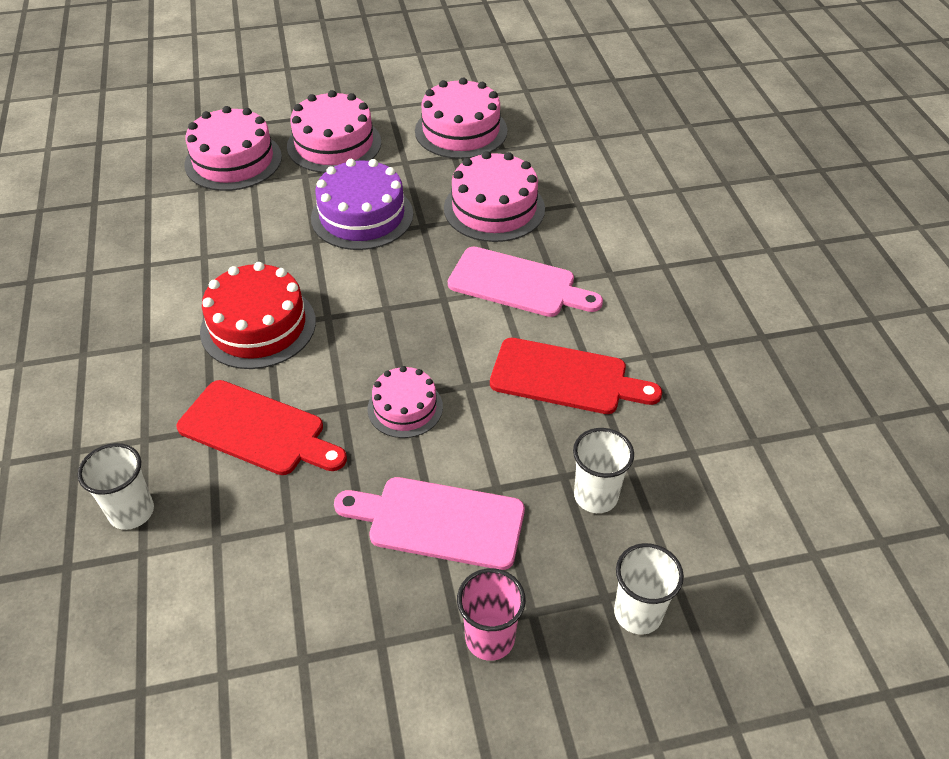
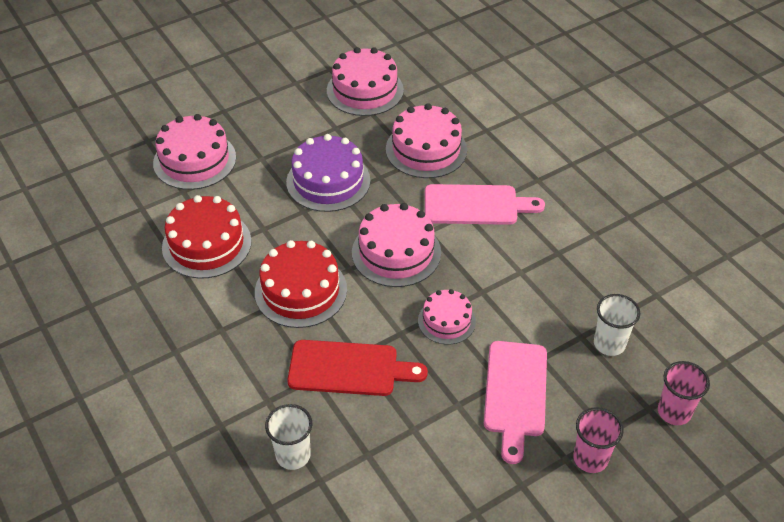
camera: 20 degrees left, 0 degrees up
(189, 249) = (206, 244): none -> red cake
(334, 144) = (269, 126): pink cake -> pink cake (396, 252)
(439, 521) = (515, 393): pink cutting board -> pink cutting board turned 75 degrees counterclockwise
(565, 378) = (546, 266): red cutting board -> none
(638, 613) = (674, 412): white cup -> pink cup

